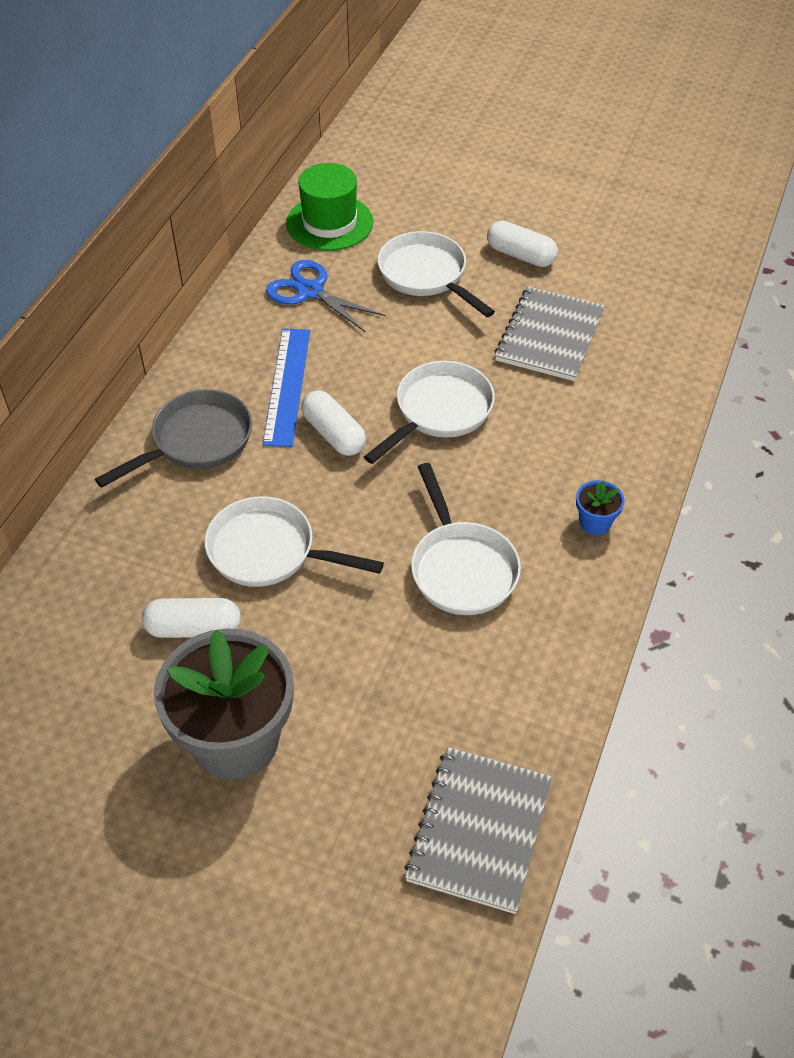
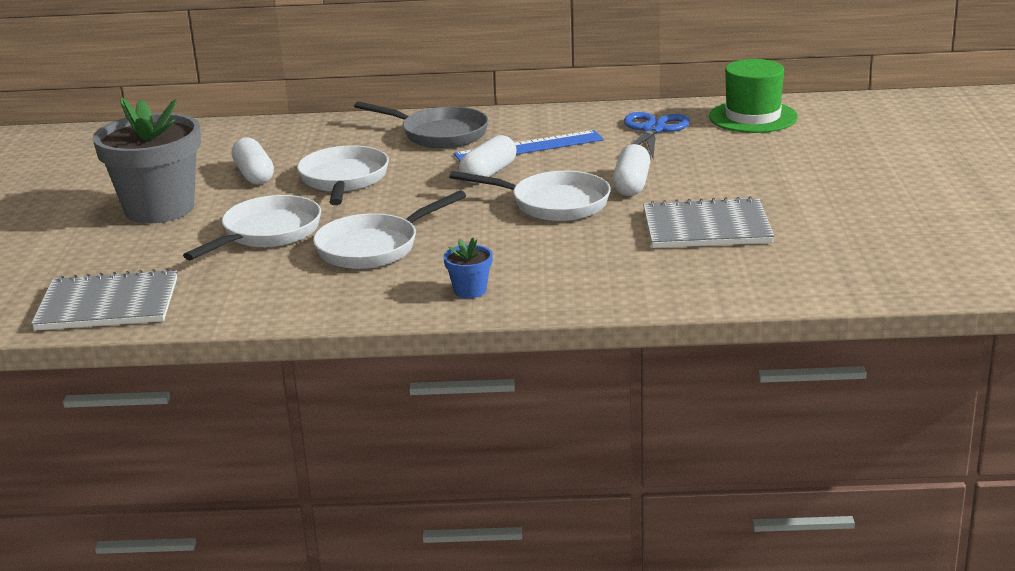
camera: 70 degrees right, 25 degrees down
(426, 275) = (729, 164): white pan -> white pan (267, 233)
(520, 255) = (811, 194): white capsule -> white capsule (631, 184)

